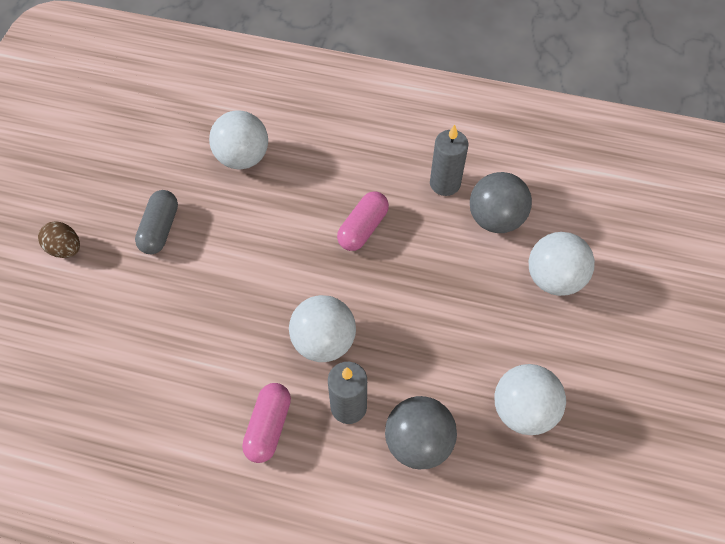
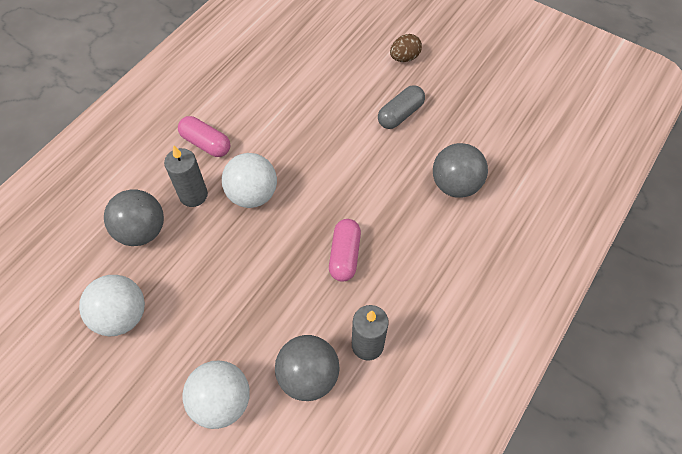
camera: 110 degrees right, 0 degrees up
(160, 229) = (400, 114): grey capsule -> grey capsule turned 75 degrees counterclockwise
(242, 157) = (455, 185): white ball -> grey ball
(363, 228) = (345, 255): pink capsule -> pink capsule turned 45 degrees clockwise

